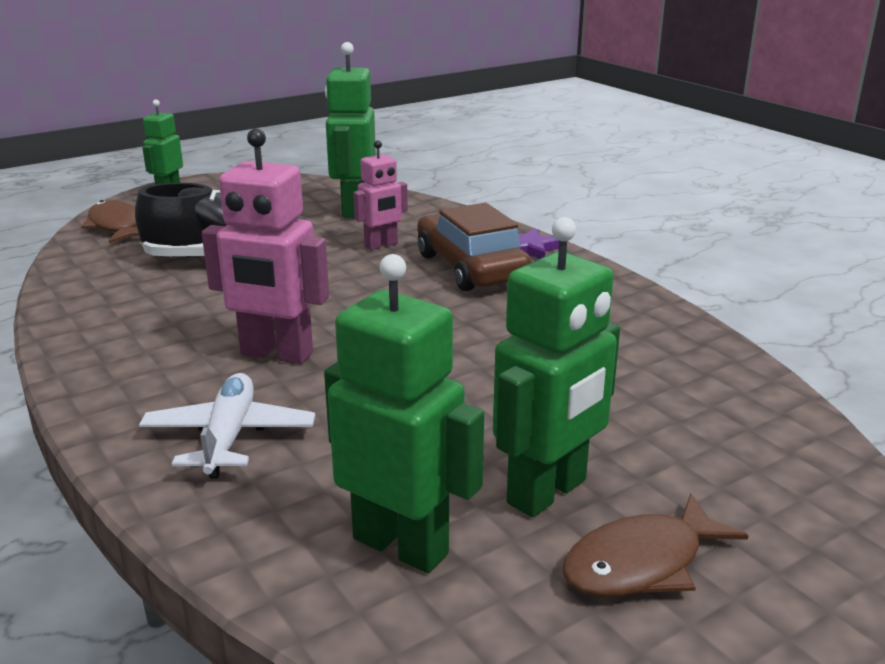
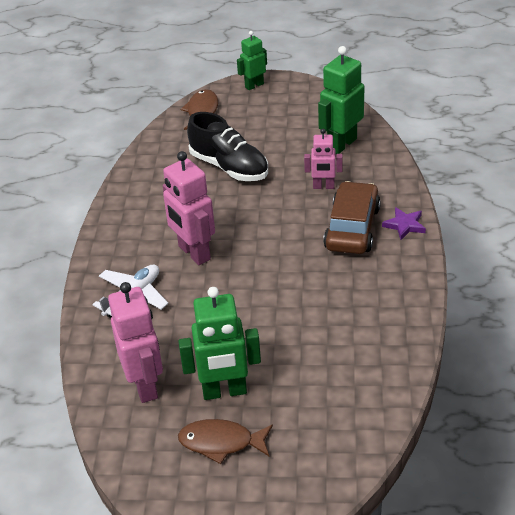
camera: 40 degrees right, 15 degrees up
(401, 545) = (145, 385): green robot -> pink robot

